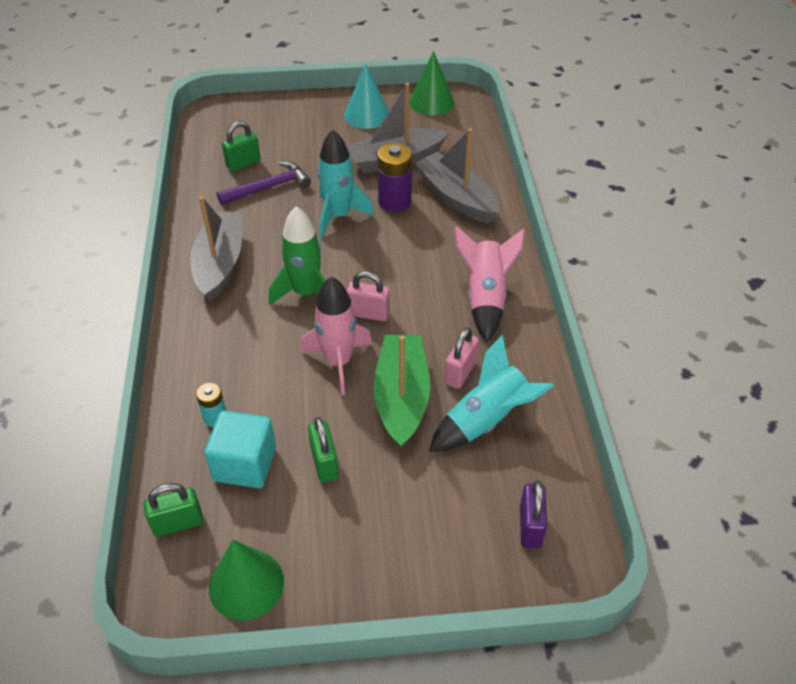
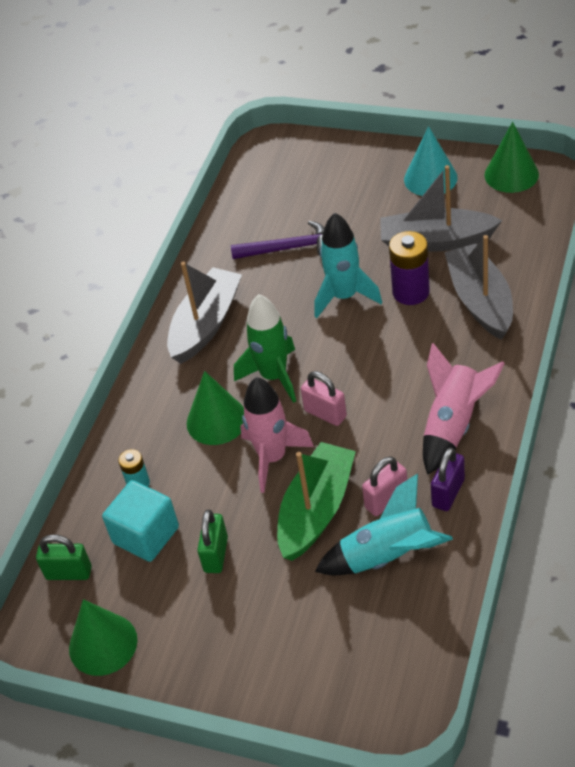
camera: 30 degrees right, 0 degrees up
(243, 163) = (274, 215): green padlock -> none
(268, 342) = (216, 420): none -> green cone
(530, 526) = (377, 672): purple padlock -> purple padlock (448, 493)

